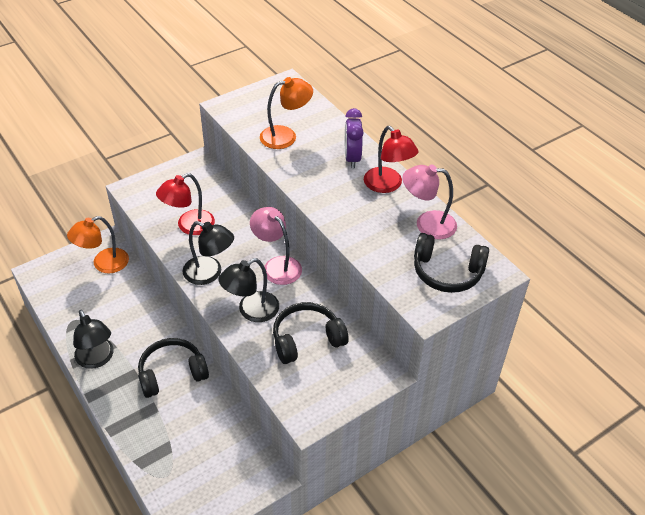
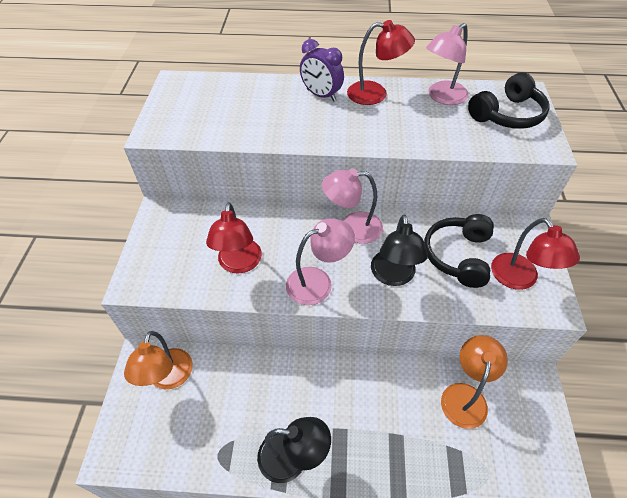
camera: 50 degrees left, 5 degrees up
(172, 373) = (365, 395): black headphones -> none
(209, 273) = (318, 282): black lamp -> pink lamp
(286, 136) = (246, 117): orange lamp -> orange lamp (465, 395)
(317, 387) = (520, 279): none -> red lamp

